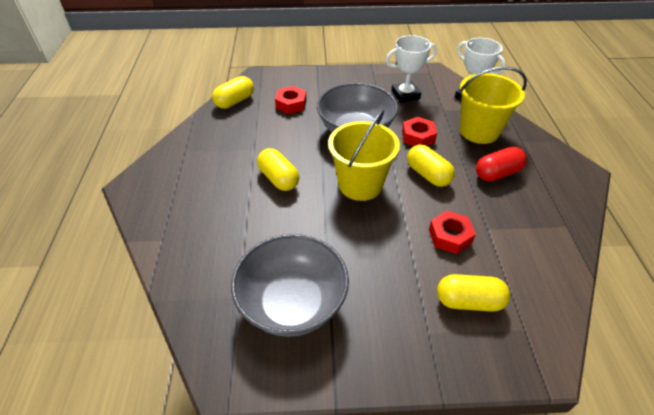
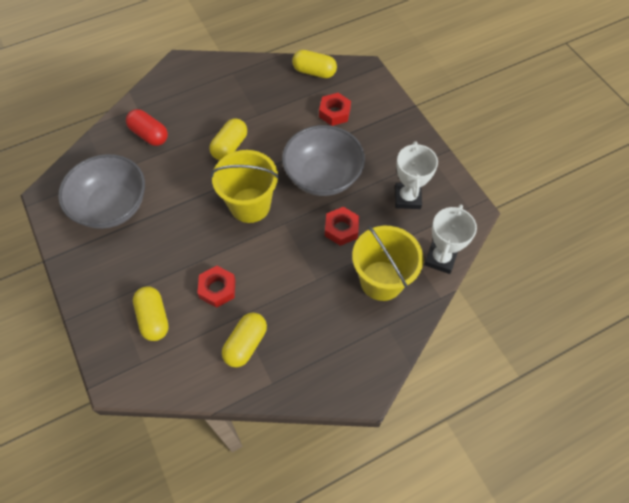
camera: 65 degrees right, 15 degrees up
(405, 95) = (407, 198): white trophy -> white trophy turned 45 degrees clockwise
(428, 175) = (288, 252): yellow capsule -> yellow capsule (246, 344)
(497, 173) = (320, 310): red capsule -> red capsule (149, 135)

